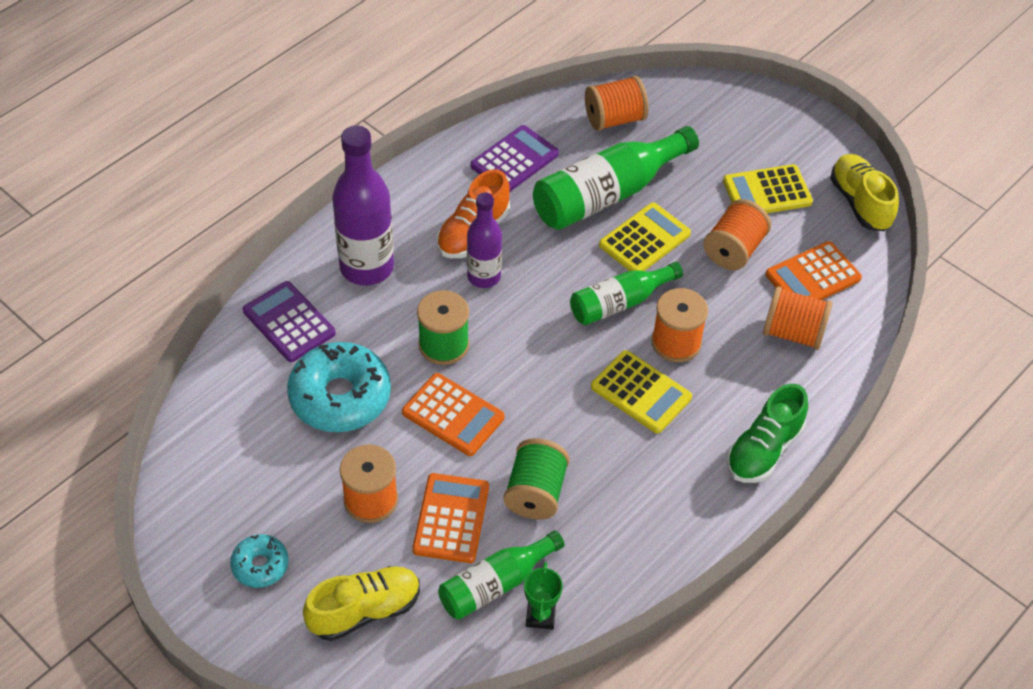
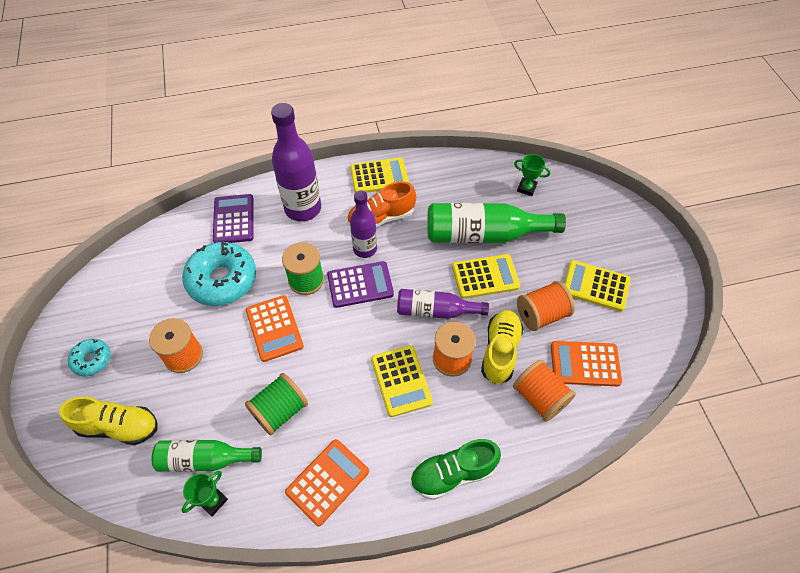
camera: 35 degrees right, 5 degrees up
(429, 185) = (379, 176): none -> yellow calculator
(451, 518) = (217, 397): orange calculator -> orange calculator (327, 482)
(514, 160) = (442, 185): purple calculator -> purple calculator (360, 285)
(614, 119) = (526, 188): orange spool -> green trophy
(620, 302) = (436, 311): green bottle -> purple bottle
(860, 203) = (660, 328): yellow shoe -> yellow shoe (500, 351)

